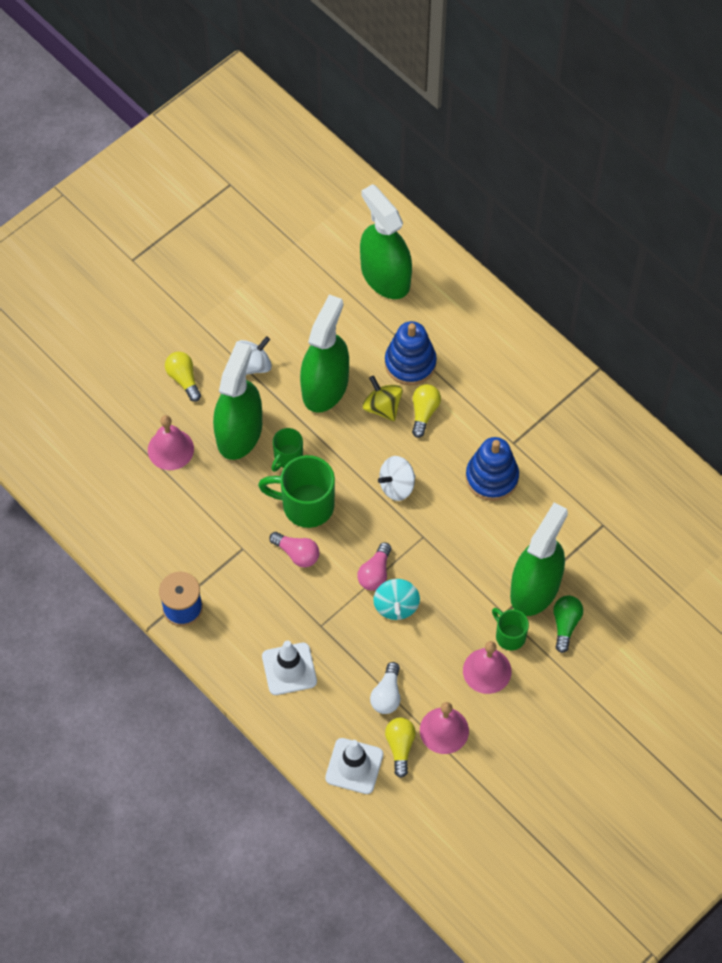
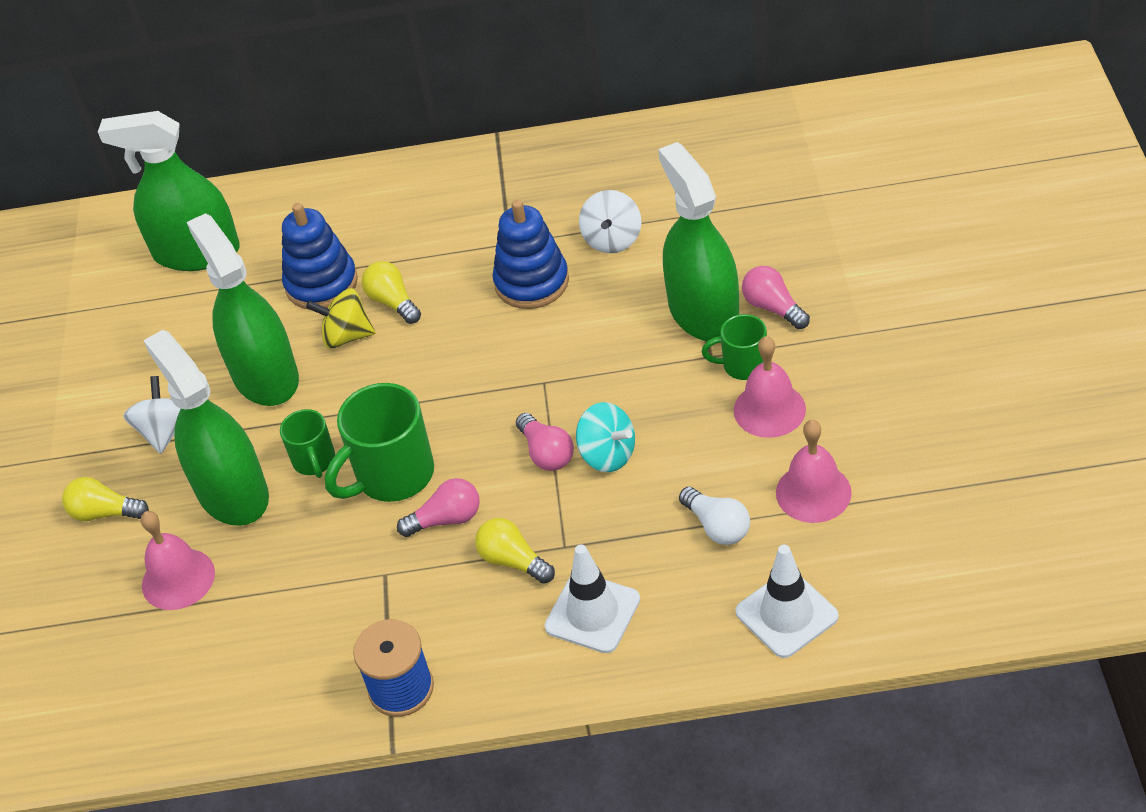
camera: 45 degrees left, 15 degrees down
(397, 486) = (456, 374): white spinning top -> white spinning top (612, 239)
(400, 747) = (799, 550): yellow light bulb -> yellow light bulb (513, 561)
(565, 624) = (773, 308): green light bulb -> pink light bulb

